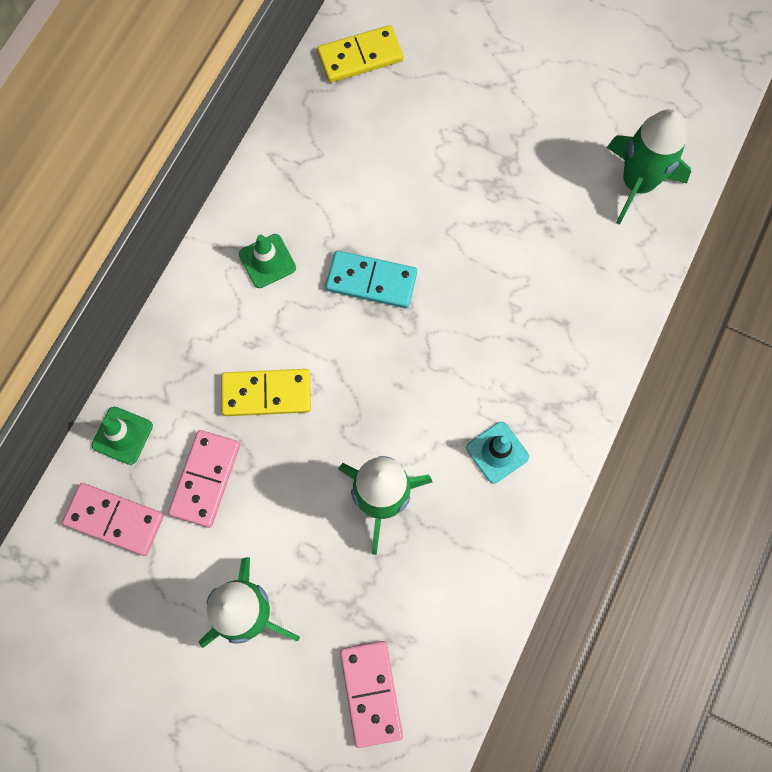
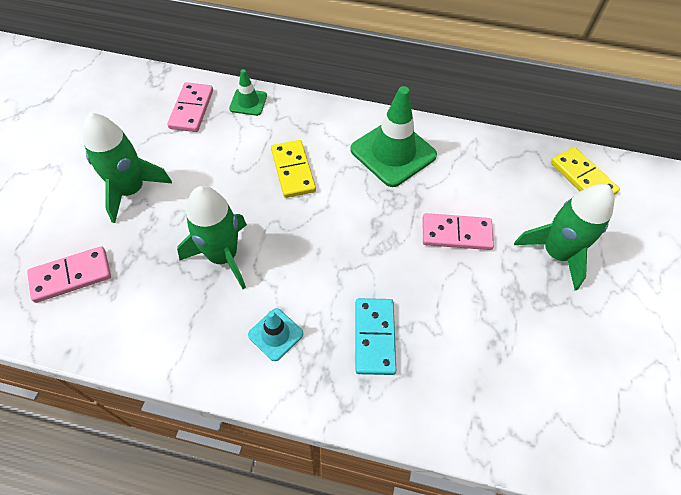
camera: 75 degrees right, 15 degrees down
(206, 479) = (225, 149): pink domino -> pink domino (456, 234)
(267, 261) = (393, 152): green traffic cone -> green traffic cone, size x1.95
(371, 281) = (398, 218): turquoise domino -> turquoise domino (374, 337)
(637, 183) = (574, 419): green rocket -> green rocket (555, 253)

